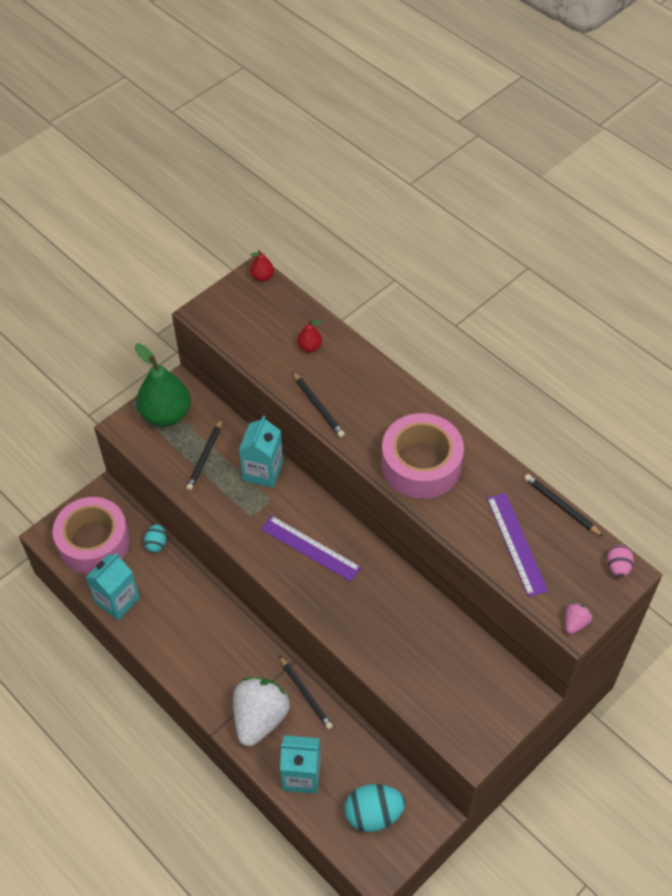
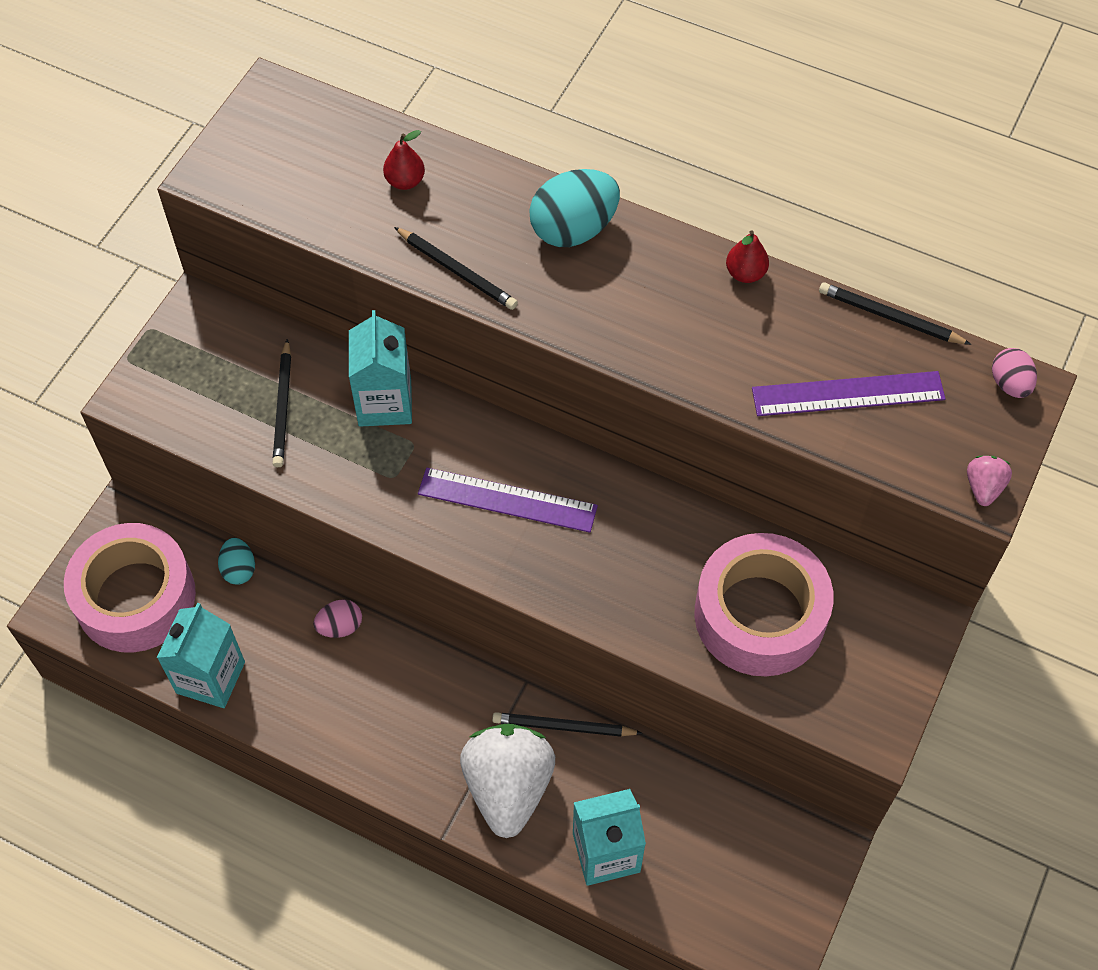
camera: 20 degrees left, 5 degrees up
(166, 414) = (193, 358): green pear -> none
(200, 594) = (340, 626): none -> pink egg
(262, 277) = (283, 91): red pear -> red pear (745, 273)
(305, 694) = (563, 726): black pencil -> black pencil turned 150 degrees clockwise
(373, 814) = (737, 874): turquoise egg -> turquoise egg (573, 229)
(421, 464) = (654, 315): pink tape -> pink tape (759, 615)
(516, 544) = (848, 394): purple ruler -> purple ruler turned 60 degrees counterclockwise

